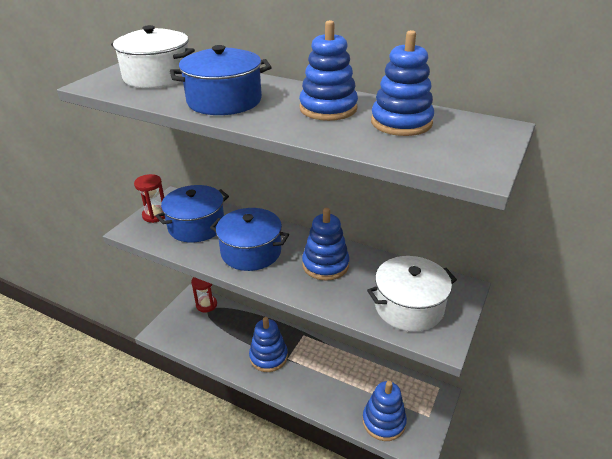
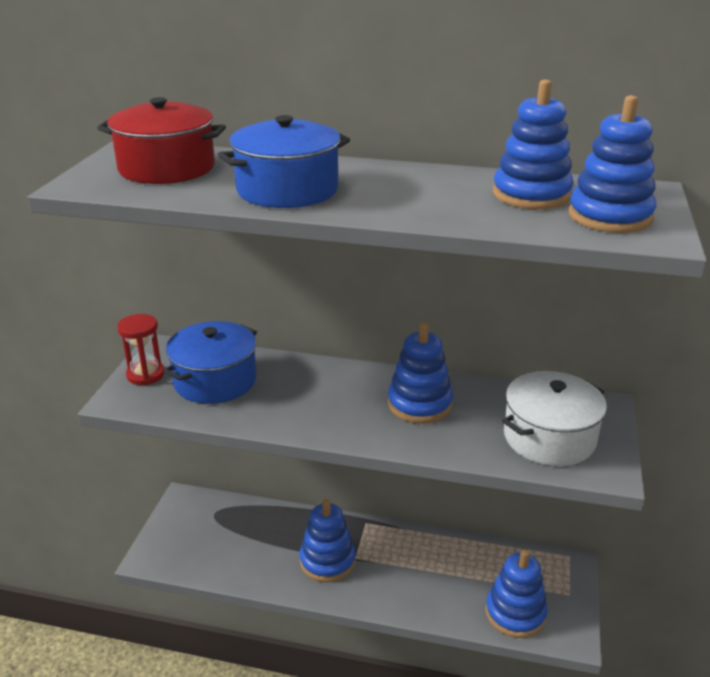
camera: 15 degrees left, 5 degrees down
(157, 76) = (167, 168): white pot -> red pot
(206, 305) = (209, 507): red hourglass -> none
(251, 252) = (310, 403): blue pot -> none
(328, 108) = (430, 187): blue stacking toy -> blue stacking toy (609, 216)

